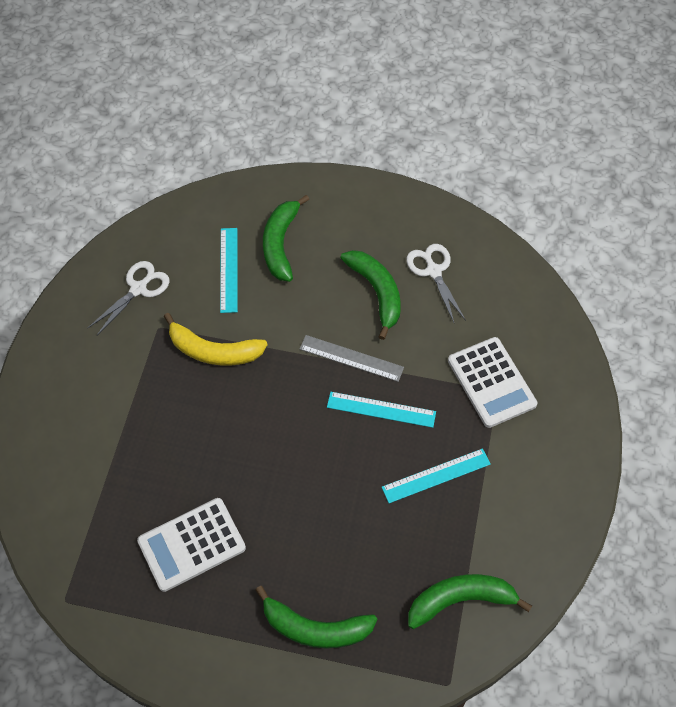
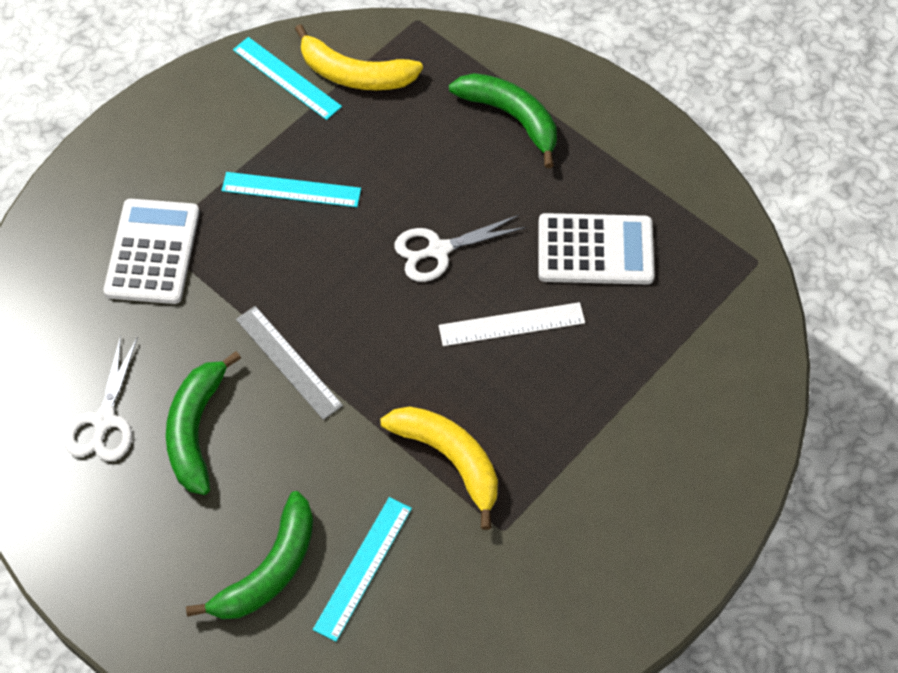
camera: 150 degrees left, 0 degrees up
(138, 289) = (501, 604): white scissors -> white scissors (438, 250)
(222, 457) = (511, 324): none -> white ruler
(381, 409) = (298, 285): turquoise ruler -> turquoise ruler (286, 78)
(461, 600) = (354, 74): green banana -> yellow banana

